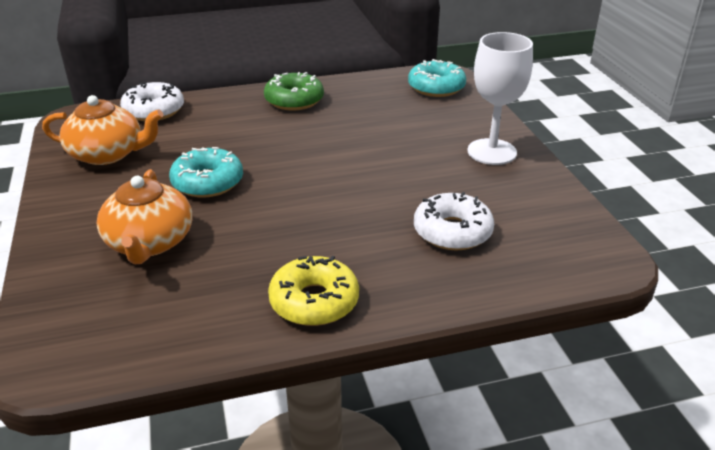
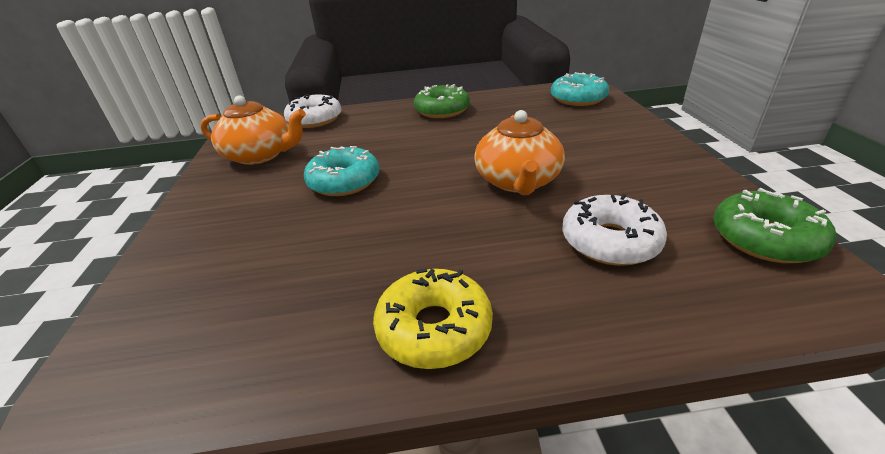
camera: 10 degrees right, 0 degrees up
(149, 242) = (265, 243): orange teapot -> orange teapot (518, 181)
(492, 152) = (644, 154): white goblet -> none
(572, 226) = (765, 238): none -> green donut

